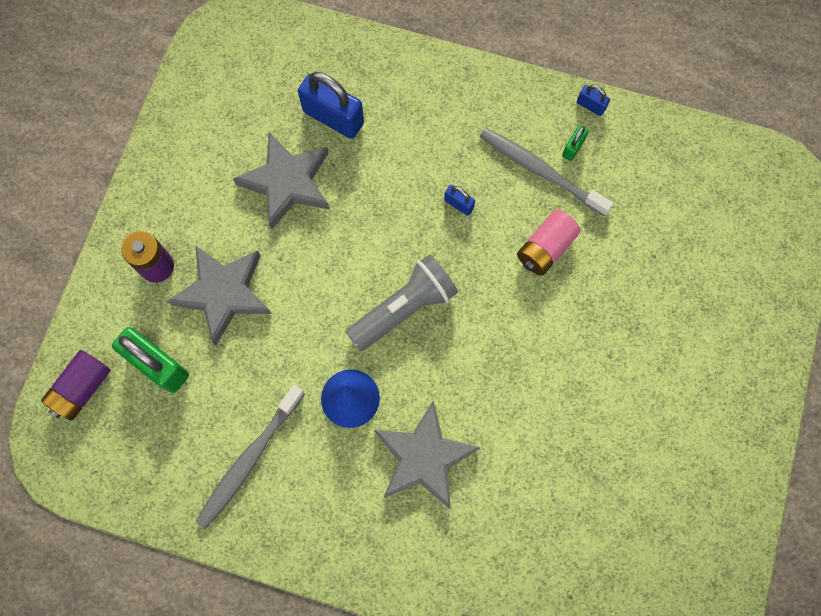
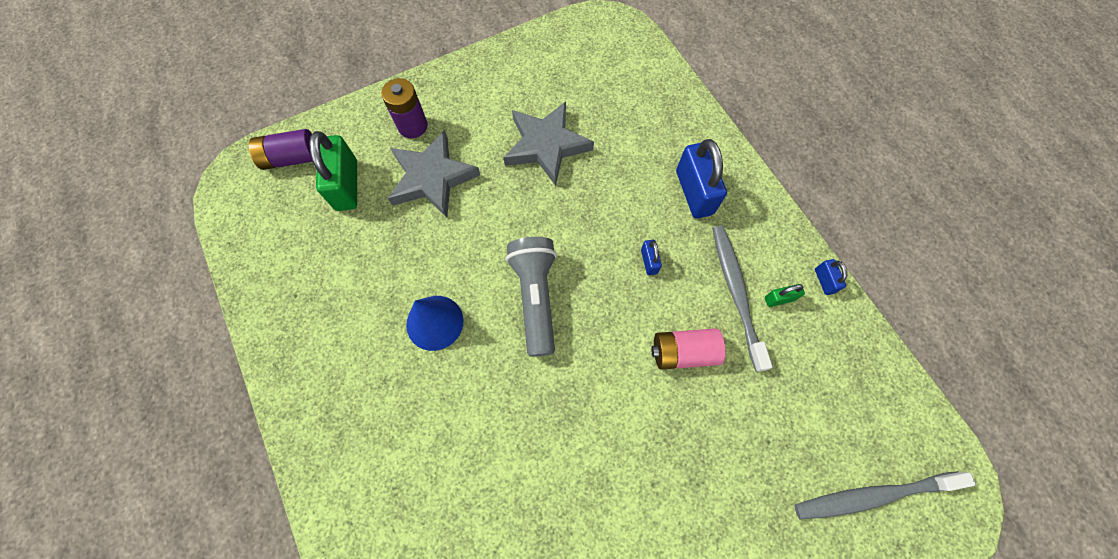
camera: 45 degrees right, 5 degrees down
(249, 459) = (330, 298): grey toothbrush -> grey toothbrush (873, 495)
(333, 117) = (620, 131): blue padlock -> blue padlock (694, 192)
(404, 308) = (535, 297): grey flashlight -> grey flashlight turned 105 degrees counterclockwise
(423, 457) = (437, 415): grey star -> none

